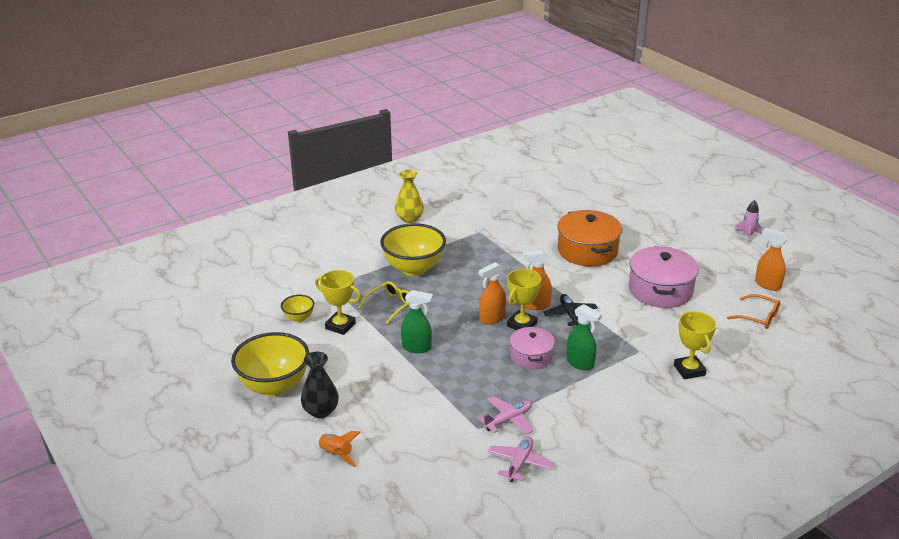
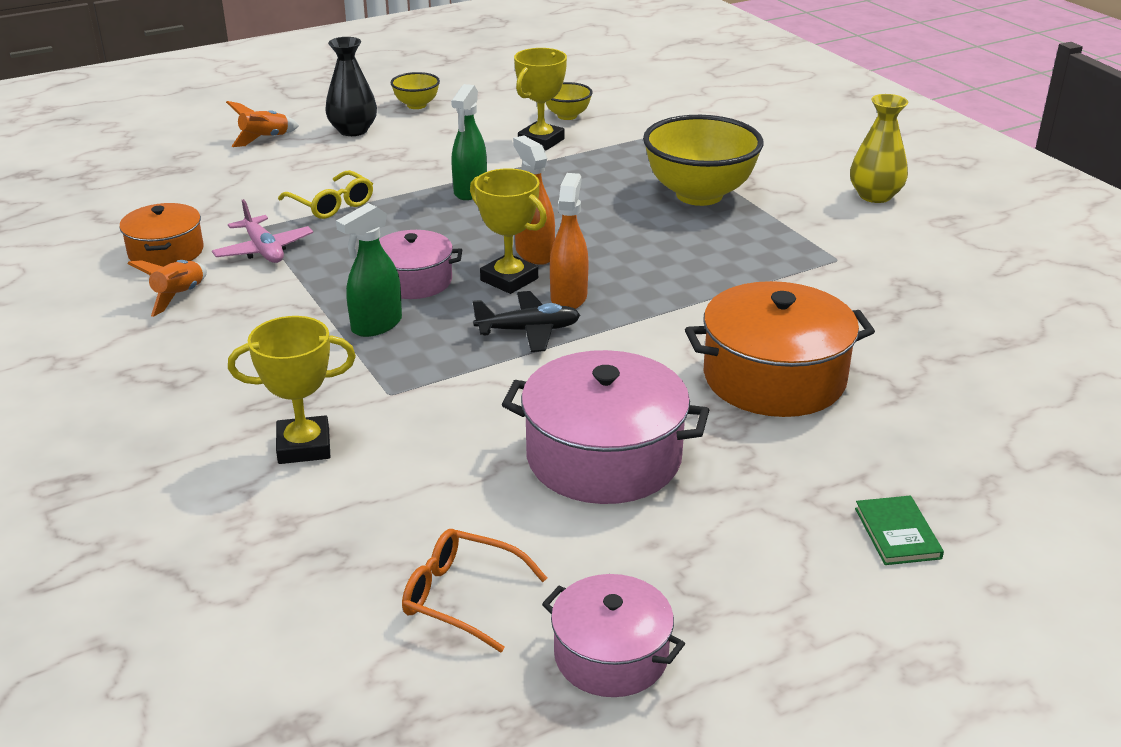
camera: 95 degrees right, 0 degrees up
(274, 386) = (416, 105): yellow bowl -> yellow bowl, size x0.48
(390, 305) = (589, 175): yellow glasses -> yellow glasses (331, 204)
(519, 463) = (166, 252): pink plane -> orange pot
(572, 443) = (179, 296): none -> orange rocket
(676, 230) = (897, 533): none -> green book
(747, 236) = (889, 680): pink rocket -> none
(758, 317) = (462, 597): orange glasses -> orange glasses turned 75 degrees clockwise
(767, 284) = (611, 655): orange spray bottle -> pink pot

